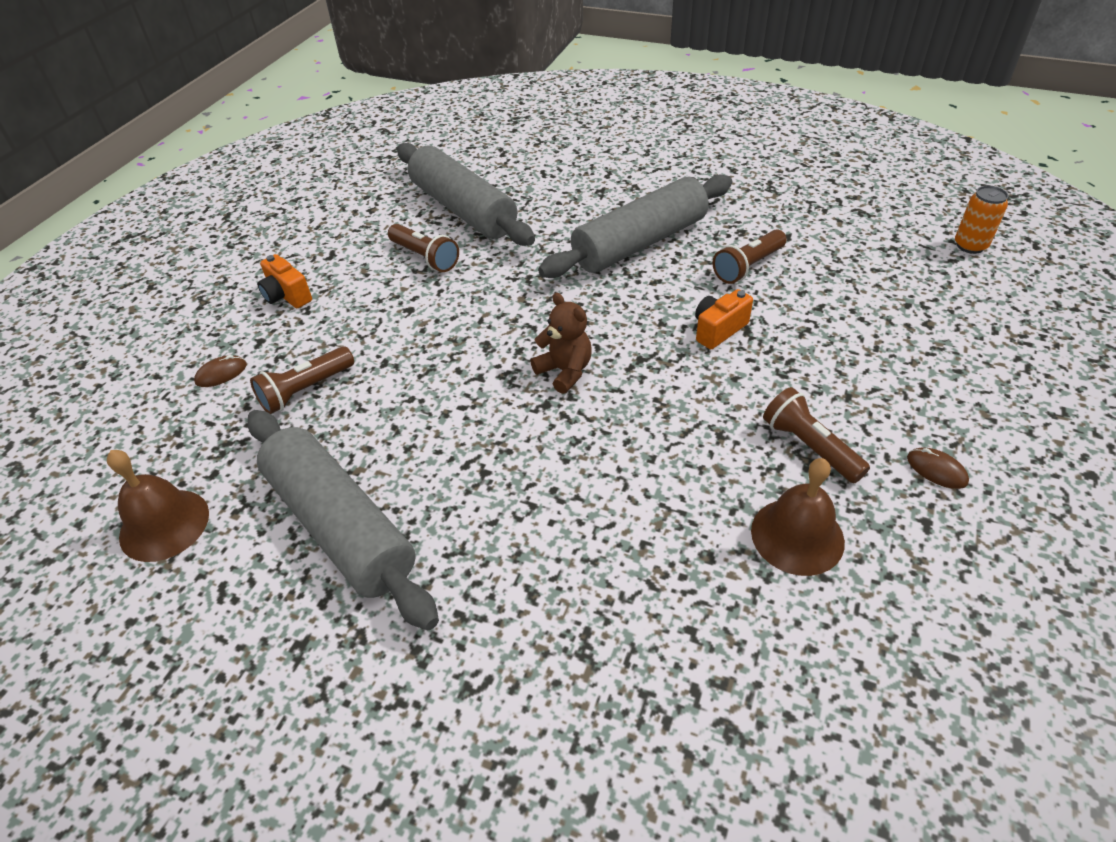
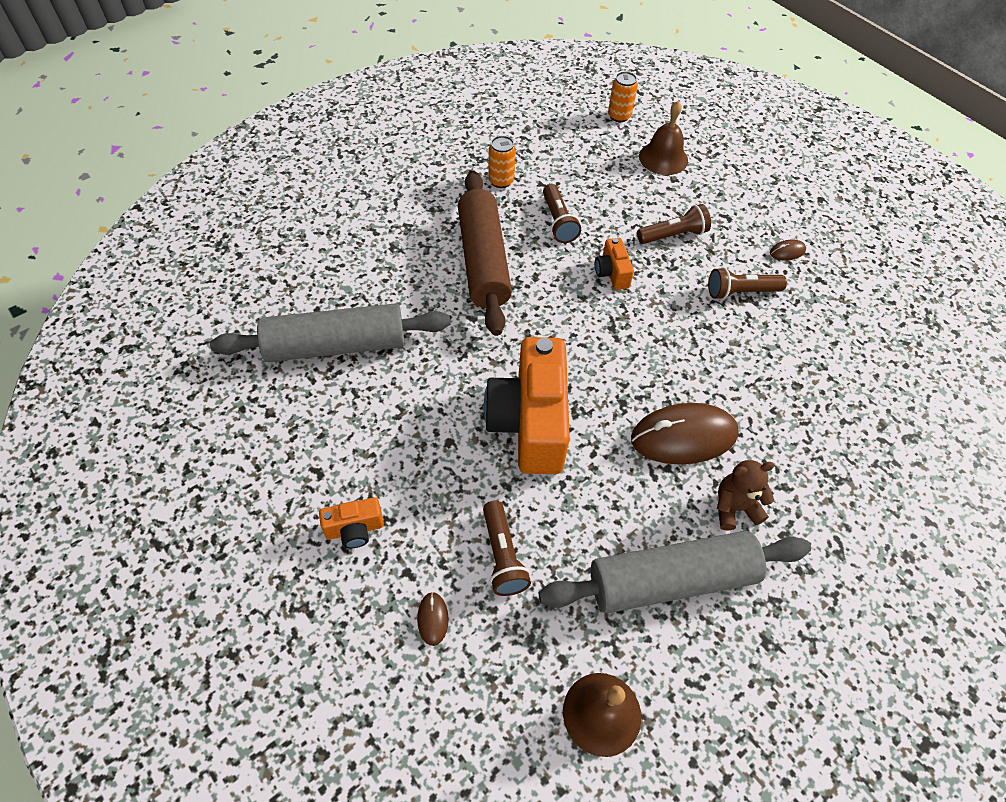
camera: 65 degrees left, 10 degrees up
(425, 257) = (385, 401): brown flashlight -> brown flashlight (673, 235)
(467, 349) = (530, 423): none -> orange camera
(537, 470) = (683, 436): none -> brown mouse
(565, 371) = (596, 375): brown teddy bear -> brown teddy bear (734, 507)
(639, 243) = (483, 261): grey rolling pin -> brown rolling pin
(758, 211) = (501, 181): none -> orange can
(797, 536) = (802, 337): brown bell -> brown bell (663, 158)

